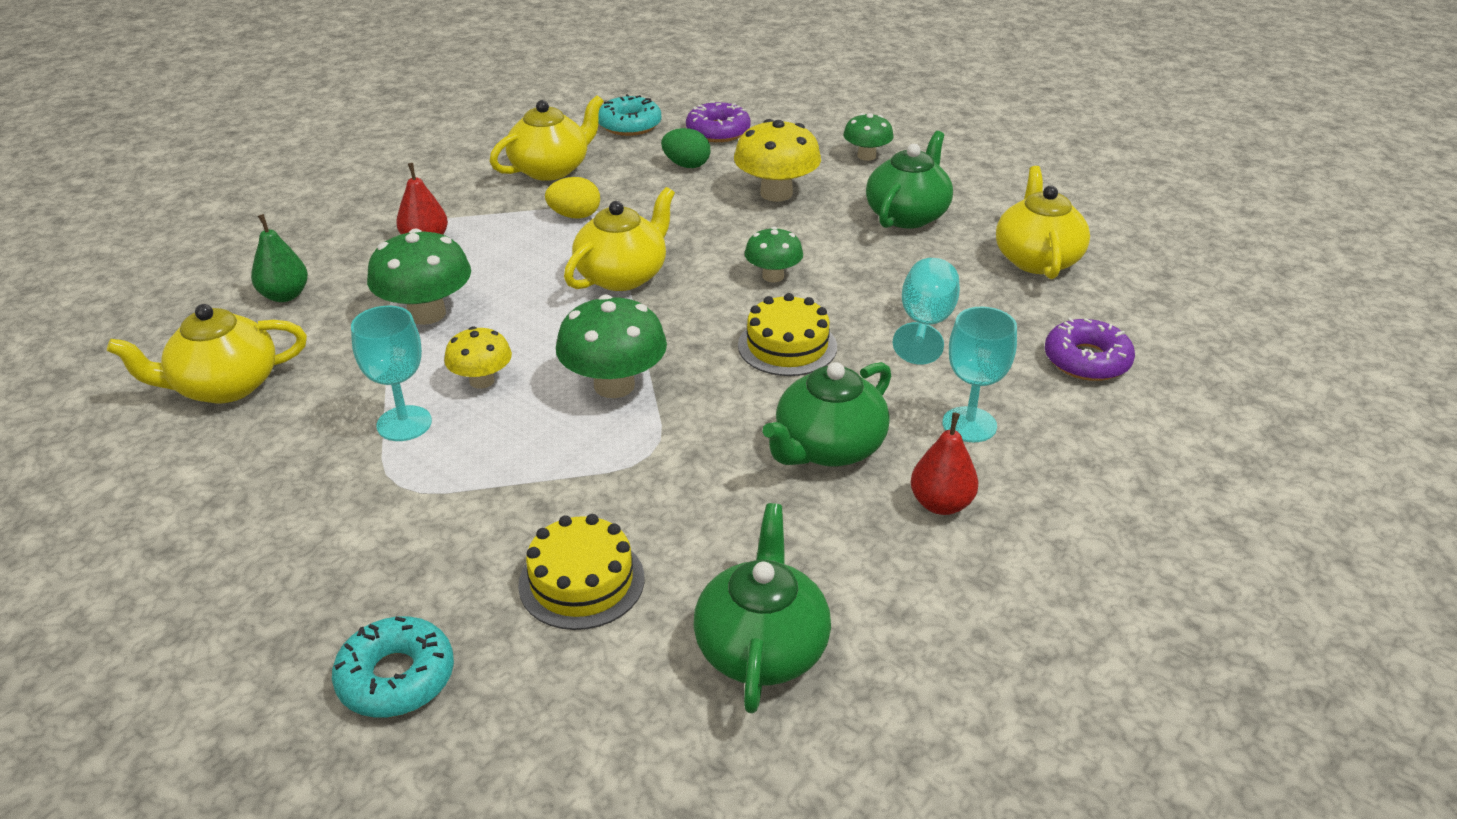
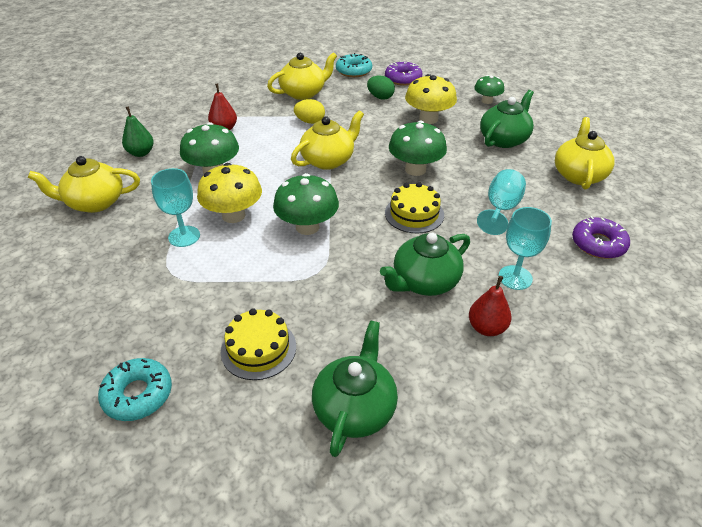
camera: 10 degrees right, 5 degrees up
(482, 381) = (233, 215): yellow mushroom -> yellow mushroom, size x1.64
(773, 276) = (415, 169): green mushroom -> green mushroom, size x1.64

